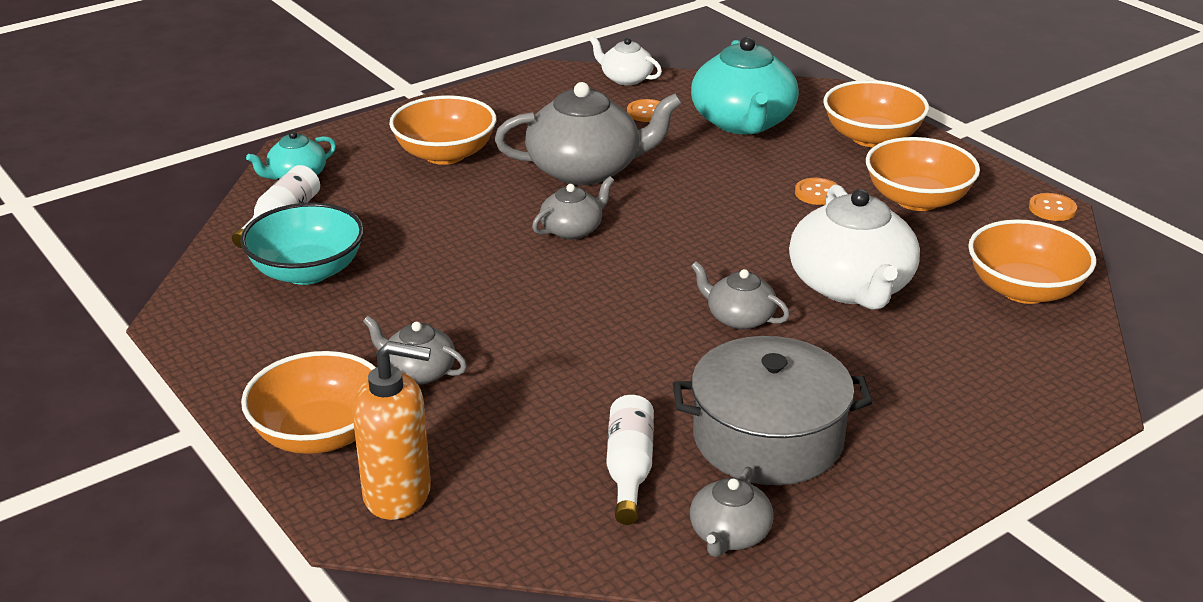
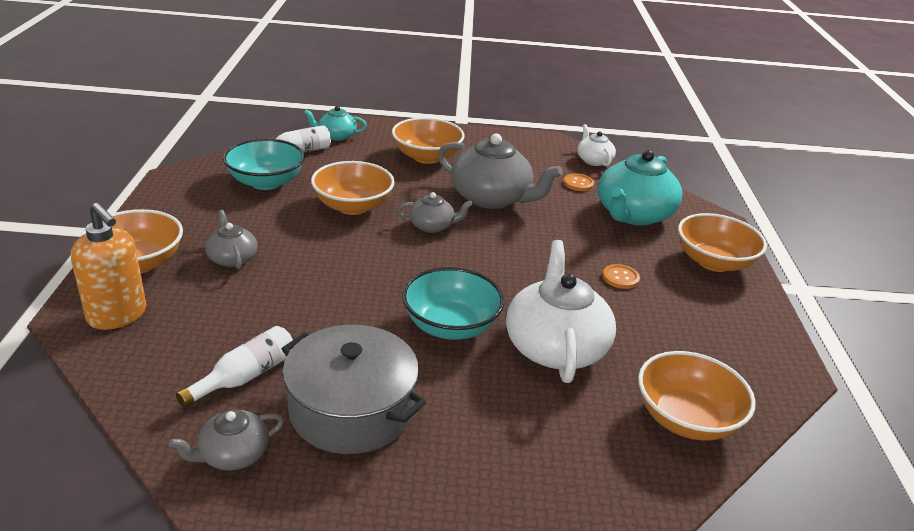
camera: 35 degrees right, 0 degrees up
(739, 318) = (450, 326): grey teapot -> turquoise bowl
(851, 287) = (555, 347): white teapot -> white teapot turned 150 degrees clockwise
(917, 199) = (689, 316): orange bowl -> orange bowl (353, 206)
(1052, 209) = (795, 374): orange button -> none

